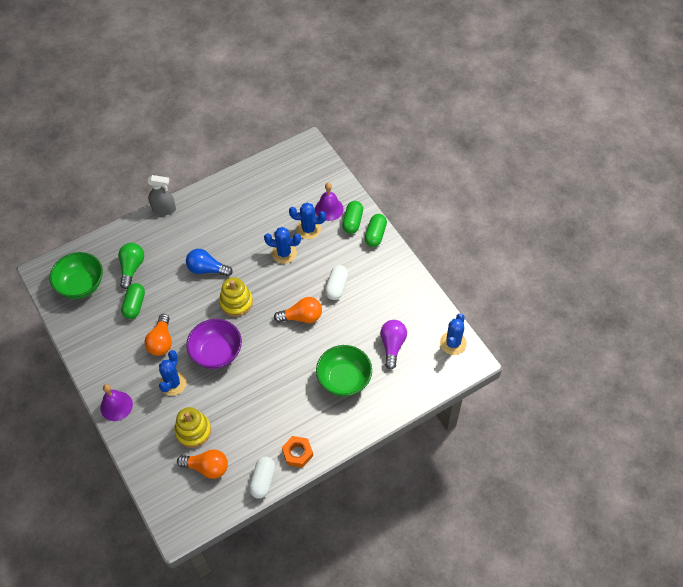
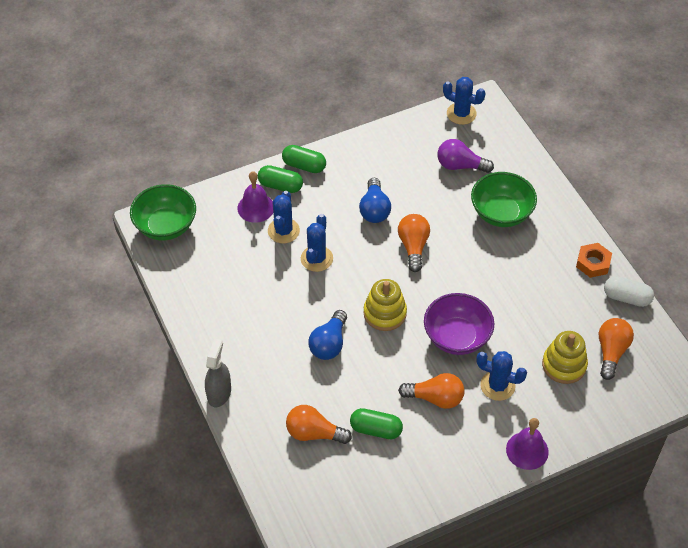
camera: 85 degrees left, 5 degrees down
(81, 285) = (334, 498): green bowl -> green bowl (166, 226)
(132, 268) = (314, 433): green light bulb -> orange light bulb
(336, 287) = (374, 209): white capsule -> blue light bulb

